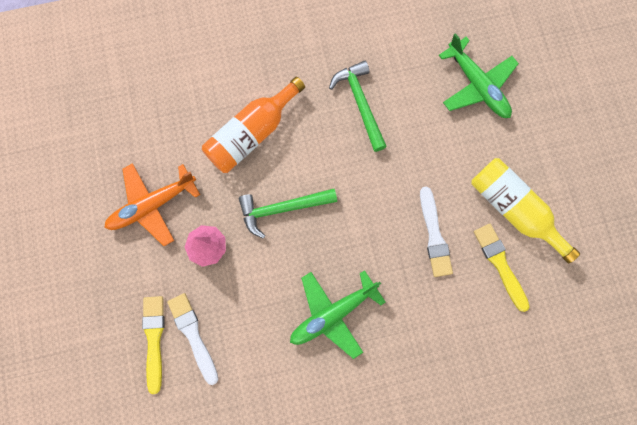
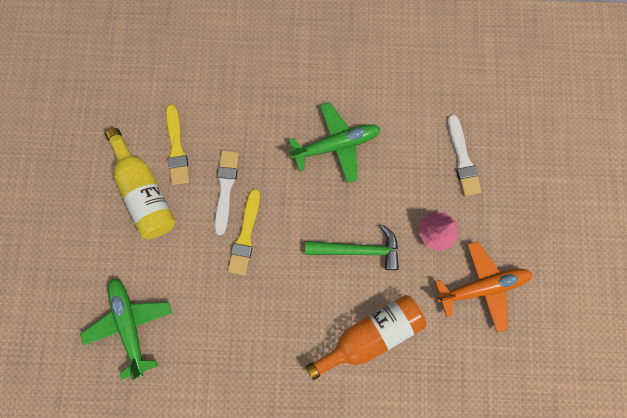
camera: 165 degrees left, 0 degrees up
(154, 339) = (497, 164): yellow brush -> yellow brush (245, 235)
(360, 103) = (253, 337): green hammer -> none

